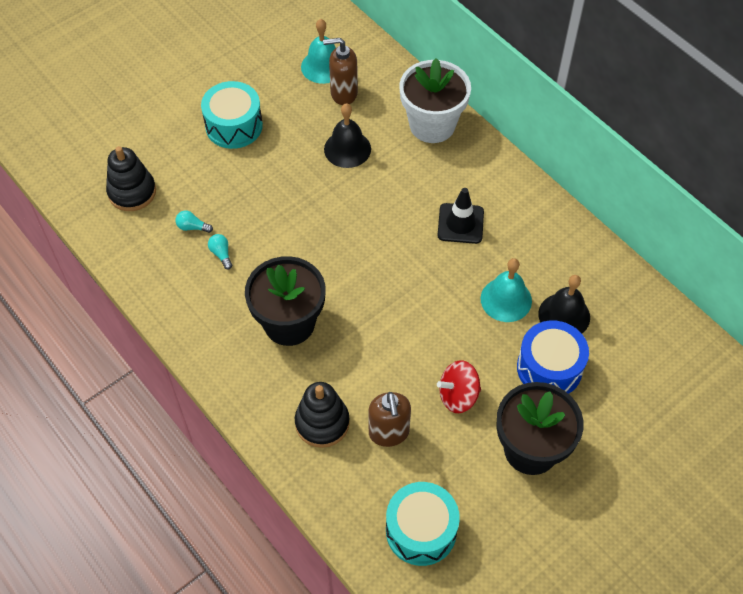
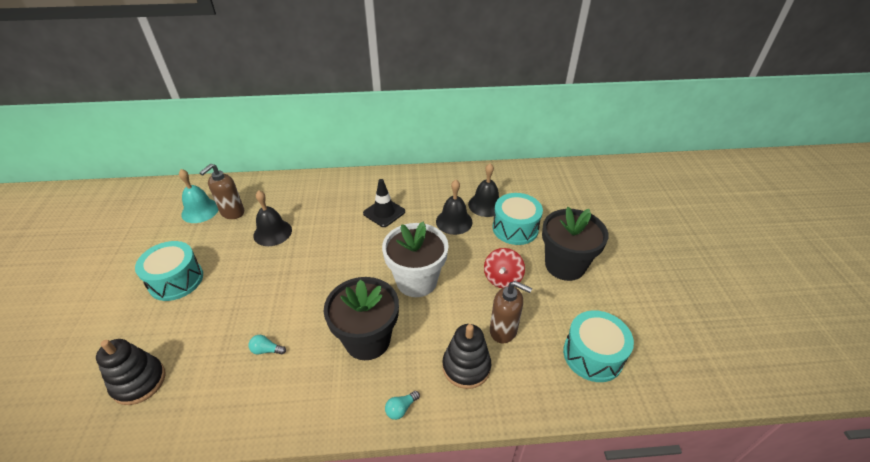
camera: 55 degrees left, 15 degrees down
(192, 227) = (222, 356): turquoise light bulb -> turquoise light bulb (401, 408)
(432, 125) = (305, 188): white flower pot -> white flower pot (416, 281)
(506, 299) = (454, 221): turquoise bell -> black bell
(549, 368) = (515, 228): blue drum -> turquoise drum

